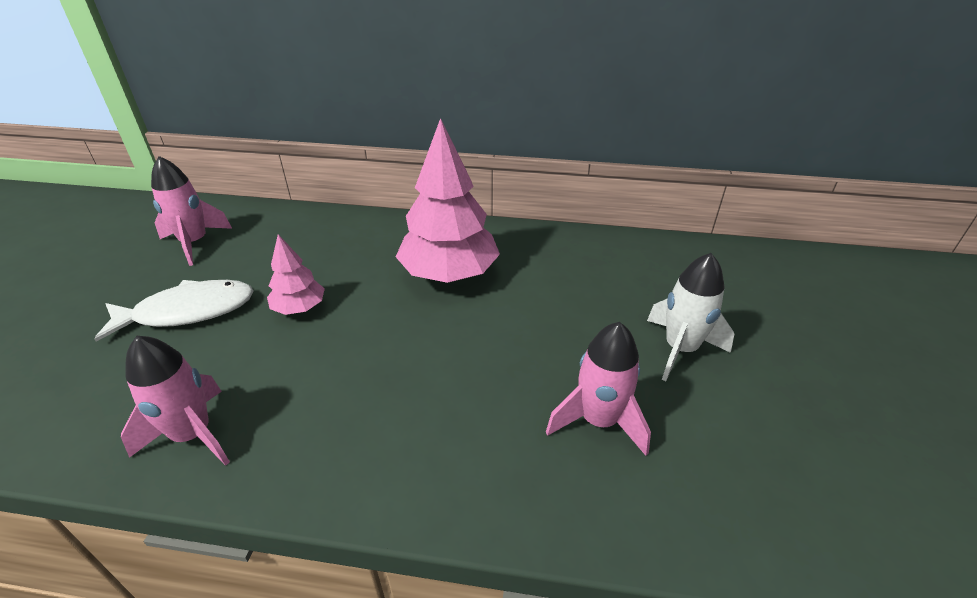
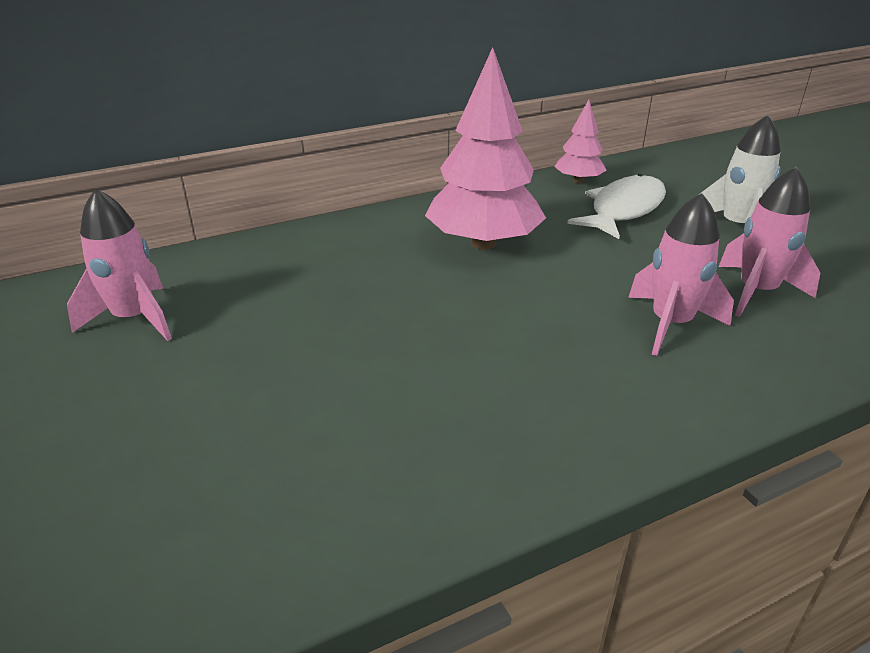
camera: 35 degrees left, 5 degrees down
(188, 311) = (247, 379): white fish -> white fish (623, 209)
(193, 435) = (449, 469): pink rocket -> pink rocket (671, 324)
(299, 308) = (378, 324): pink tree -> pink tree (578, 180)

